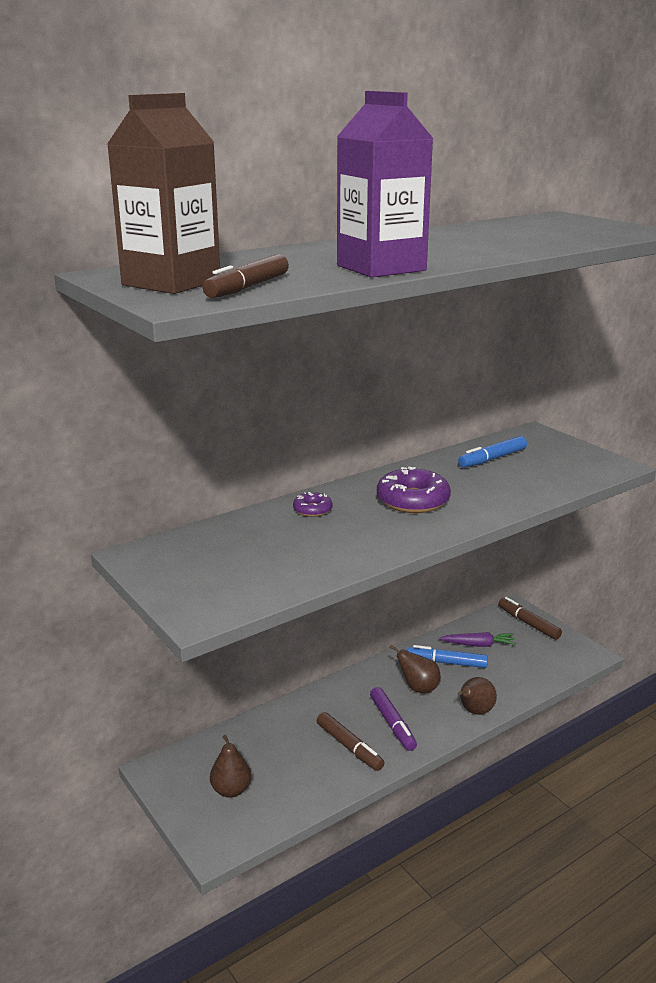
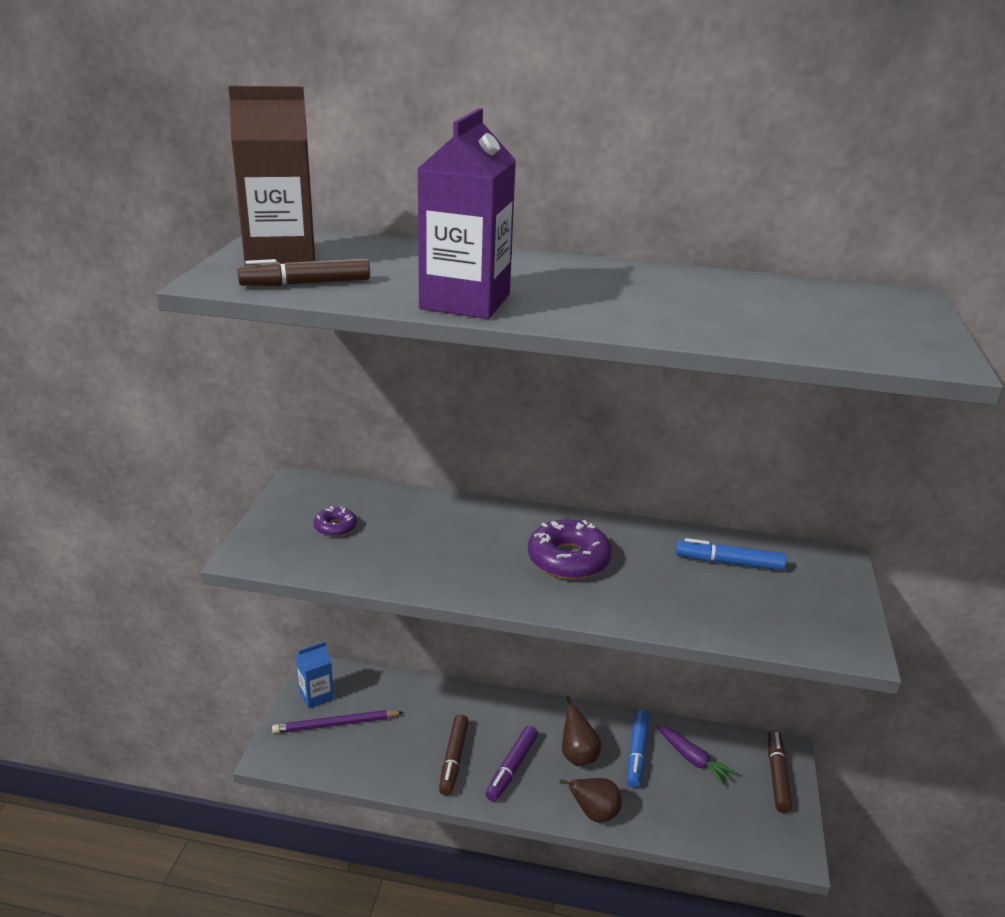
camera: 45 degrees right, 5 degrees up
(184, 784) = (316, 695): none -> blue carton
(231, 790) = (335, 724): brown pear -> purple pencil
(312, 510) = (475, 519): purple donut -> purple donut (335, 527)
(447, 663) = (637, 753): blue marker -> blue marker turned 135 degrees counterclockwise

